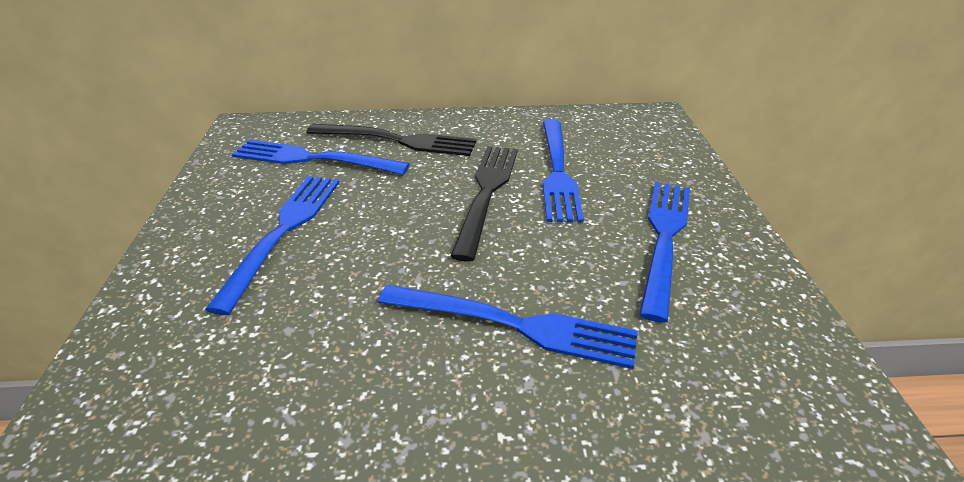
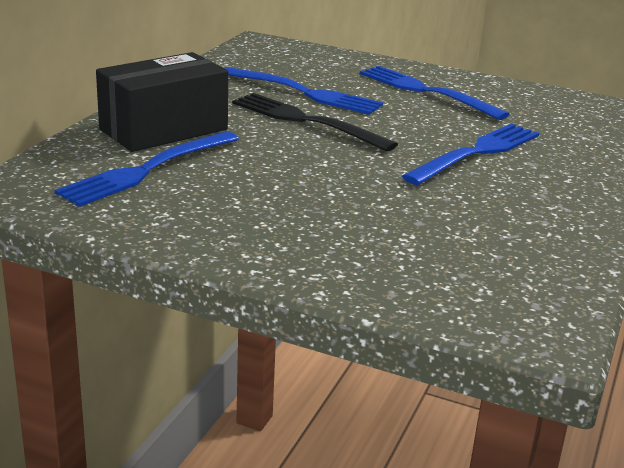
camera: 65 degrees left, 10 degrees down
(284, 231) = (273, 203): blue fork -> none
(398, 140) = (164, 129): black fork -> black box

